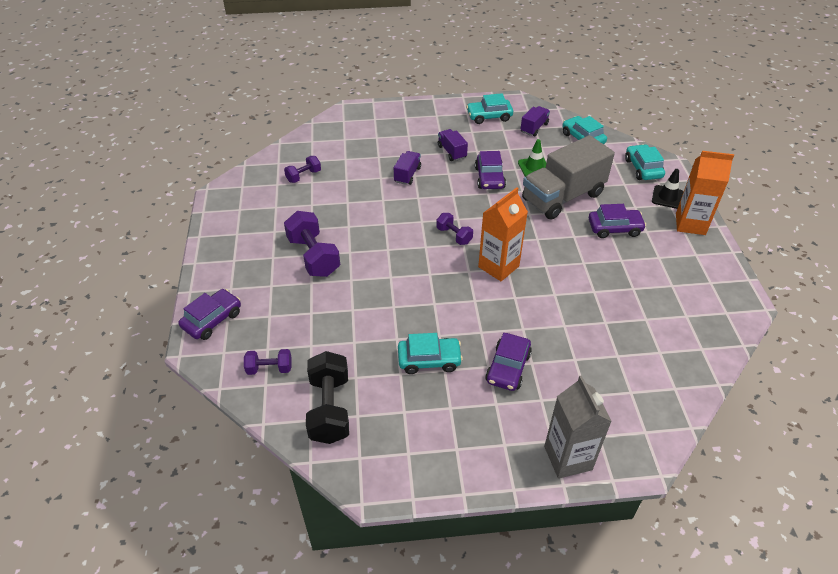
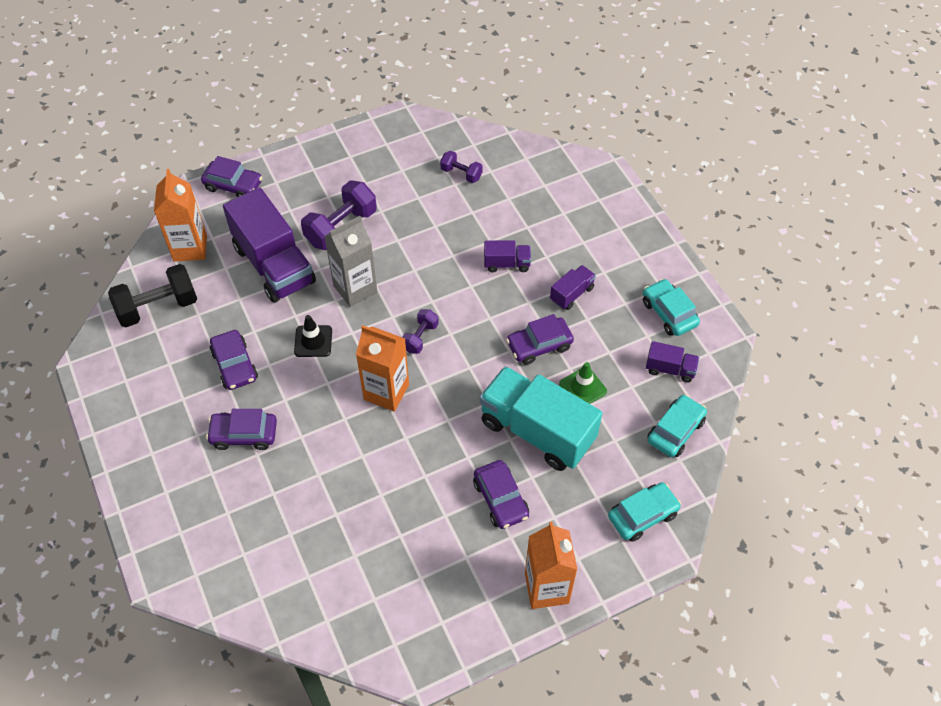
camera: 70 degrees right, 10 degrees up
(269, 368) = (190, 248): purple dumbbell -> orange carton
(329, 309) = (274, 265): none -> purple truck
(429, 360) = (235, 365): turquoise car -> purple car
(562, 197) = (537, 431): grey truck -> turquoise truck
(568, 458) = (148, 509): grey carton -> grey carton (355, 289)
(667, 197) = (592, 554): black traffic cone -> black traffic cone (313, 341)

